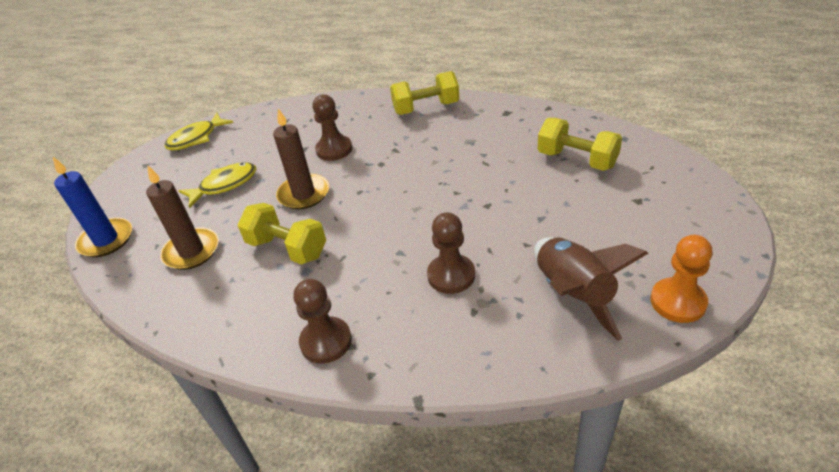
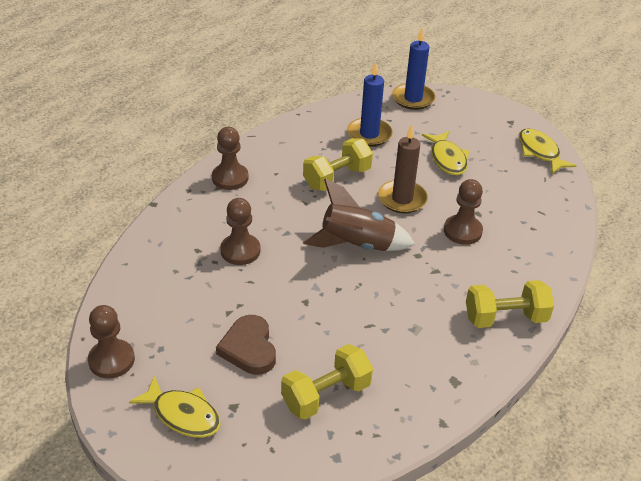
camera: 105 degrees right, 0 degrees up
(191, 251) = (369, 134): brown candle -> blue candle
(426, 108) = (505, 318): yellow dumbbell -> yellow dumbbell turned 75 degrees clockwise
(571, 216) = (249, 348): none -> brown heart
(573, 294) = (168, 306): brown rocket -> brown rocket (357, 245)
(678, 224) = (183, 415): none -> yellow fish
(678, 302) = (111, 360): orange pawn -> brown pawn

